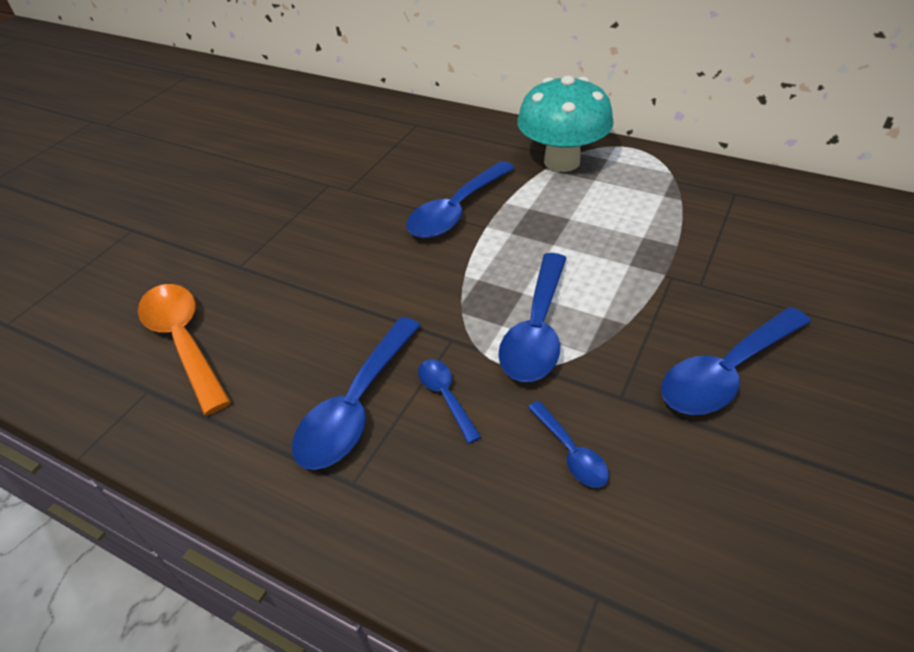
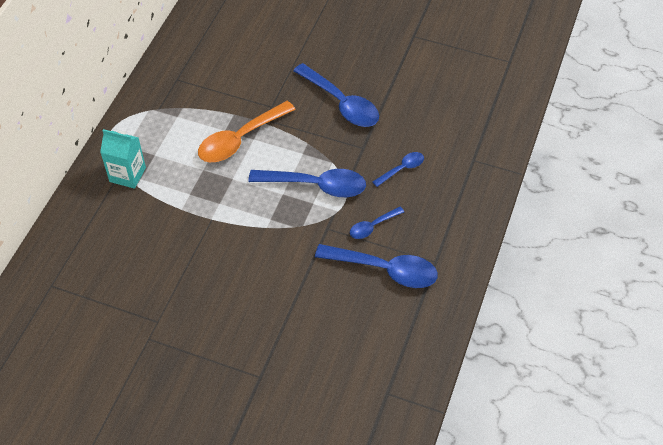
camera: 100 degrees left, 10 degrees up
(183, 341) = (342, 387): orange spoon -> orange spoon (240, 139)
(456, 211) = (191, 239): blue spoon -> none
(562, 162) = (127, 174): turquoise mushroom -> turquoise carton

